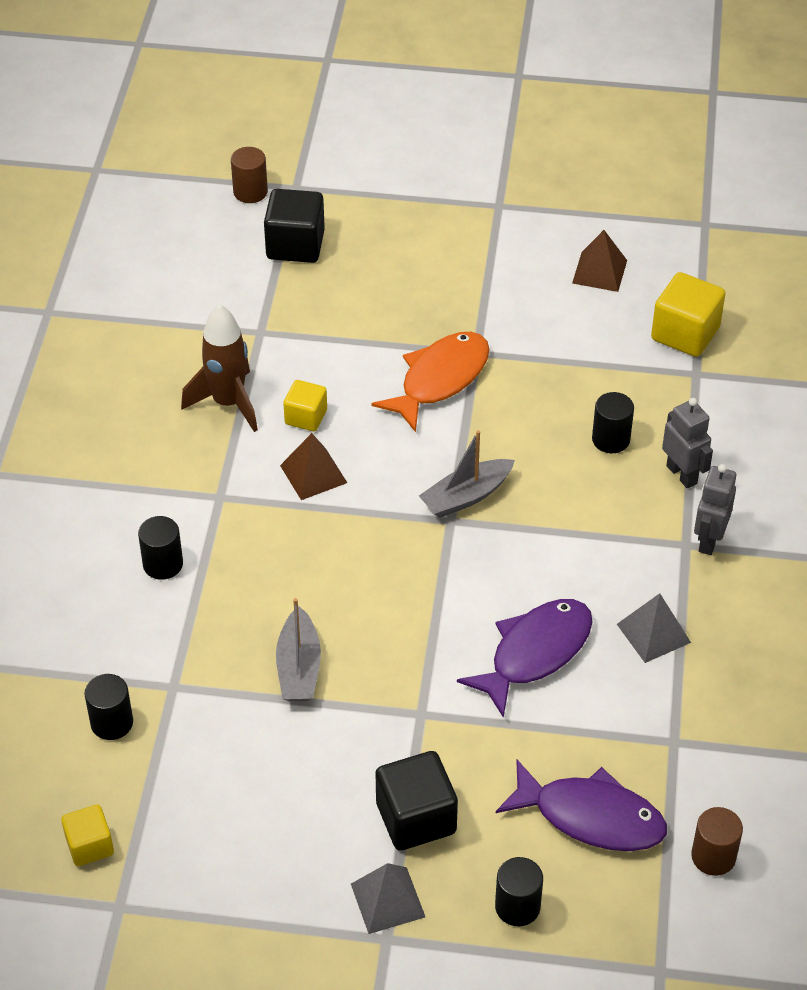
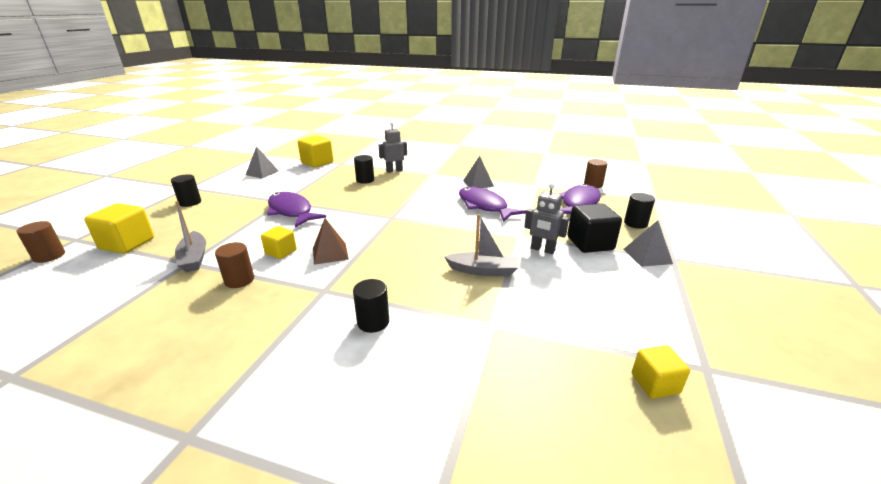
camera: 80 degrees left, 20 degrees down
(112, 723) = (527, 361): black cylinder -> black cylinder (190, 202)
(228, 403) = (239, 280): brown rocket -> brown cylinder
(295, 245) = (127, 244): black cube -> yellow cube
(439, 379) = (291, 211): orange fish -> purple fish
(466, 496) = (378, 212): grey boat -> grey boat (194, 258)
(599, 271) = (262, 173): brown pyramid -> grey pyramid
(709, 540) = (432, 170): grey robot -> grey robot (542, 250)

